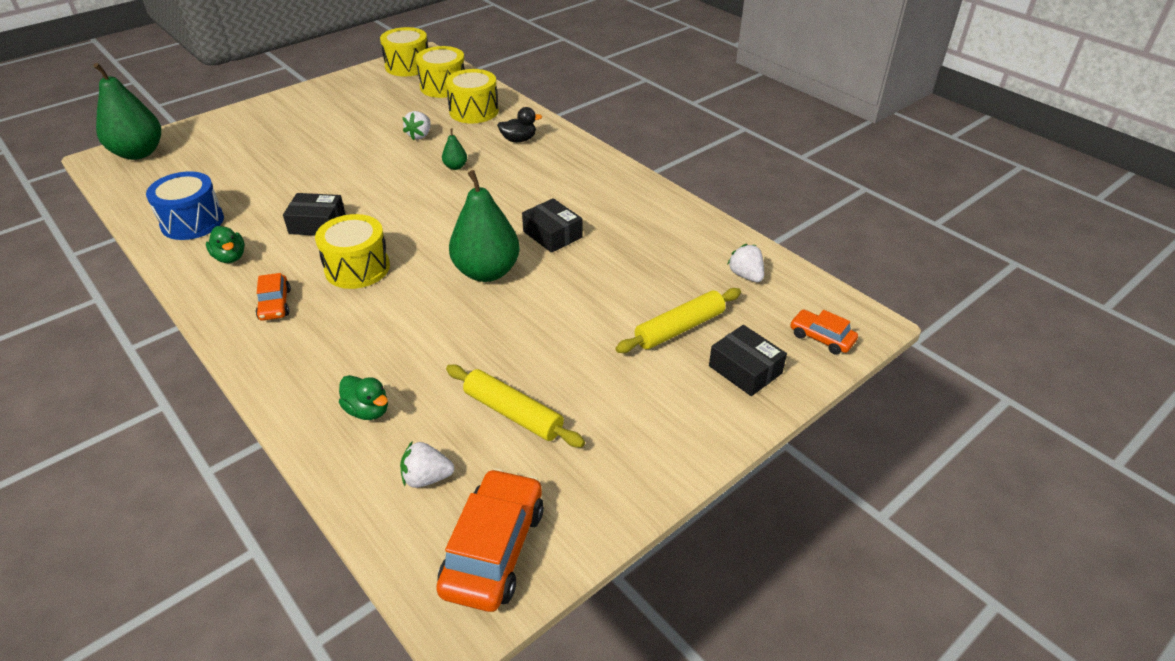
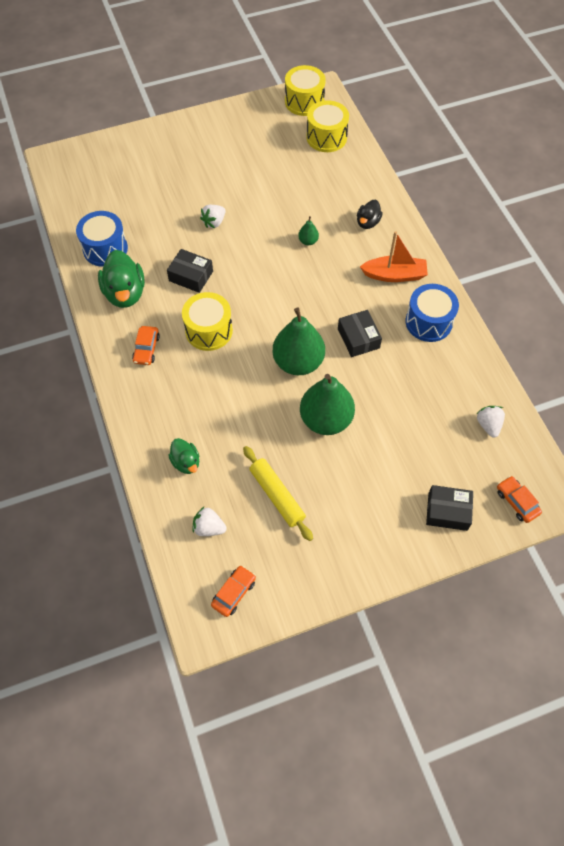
camera: 20 degrees right, 20 degrees up
(138, 153) = (78, 159): green pear -> green pear (326, 419)
(230, 257) = (125, 293): green duck -> green duck, size x1.76
(420, 135) = (290, 195): white strawberry -> white strawberry (214, 222)
(474, 111) = (342, 176): yellow drum -> none
(493, 549) = (234, 593): orange car -> orange car, size x0.55
(519, 140) = (367, 222): black duck -> black duck turned 105 degrees clockwise
(569, 174) = (394, 275): none -> orange boat
(628, 203) = (428, 322): none -> blue drum
(679, 328) = (417, 460): yellow rolling pin -> none
(745, 369) = (447, 511): black box -> black box turned 60 degrees counterclockwise

